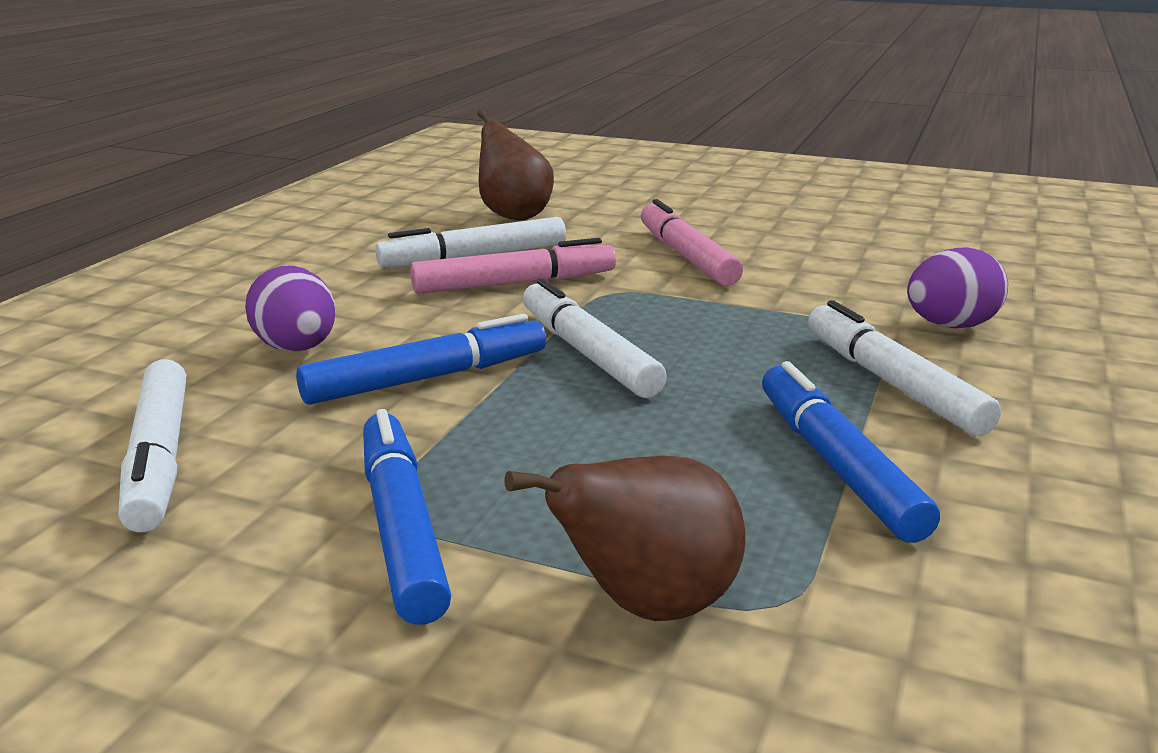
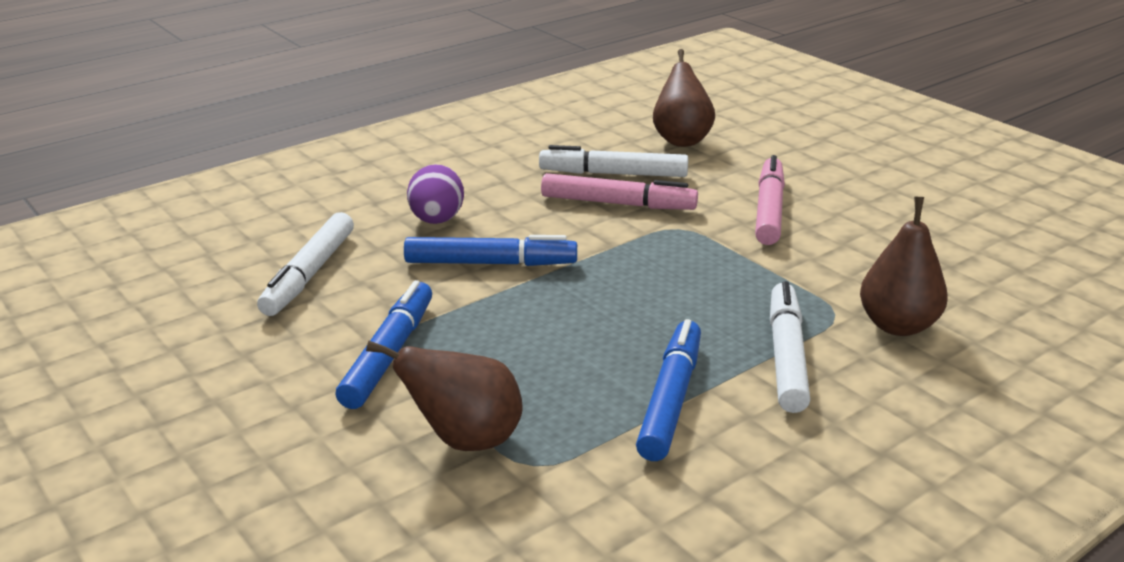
camera: 30 degrees right, 5 degrees up
(587, 353) = (606, 273): white marker -> none
(950, 326) = (897, 325): purple egg -> brown pear

